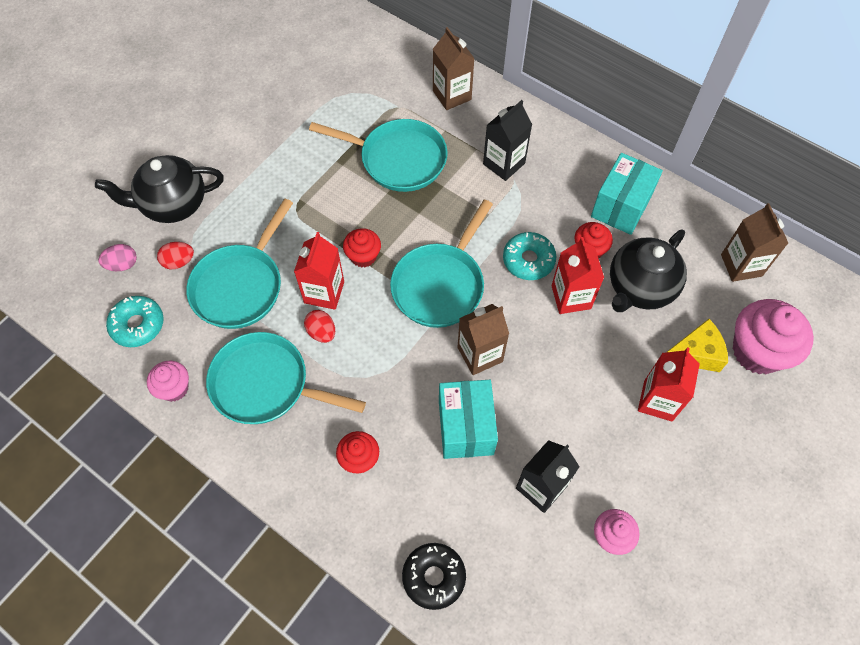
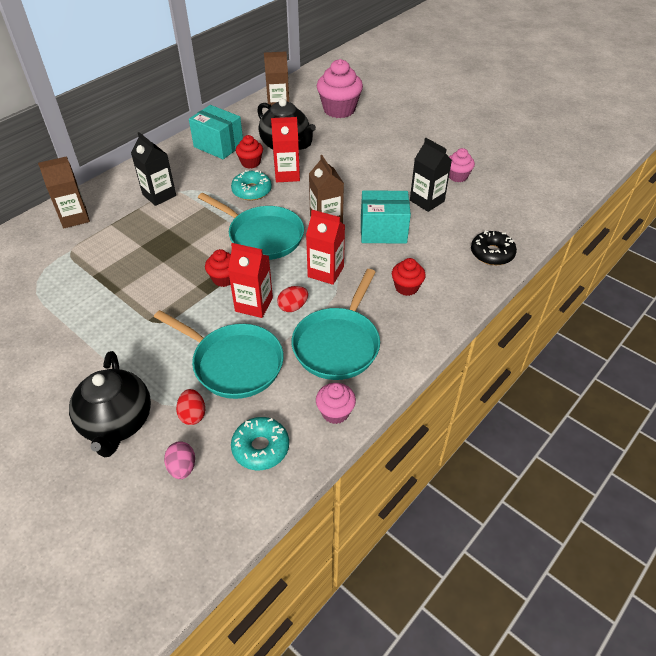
camera: 85 degrees left, 15 degrees down
(398, 159) = (129, 253): turquoise pan -> none
(658, 400) = (368, 148): red carton -> red carton (325, 272)
(695, 353) = (338, 131): yellow cheese -> none

